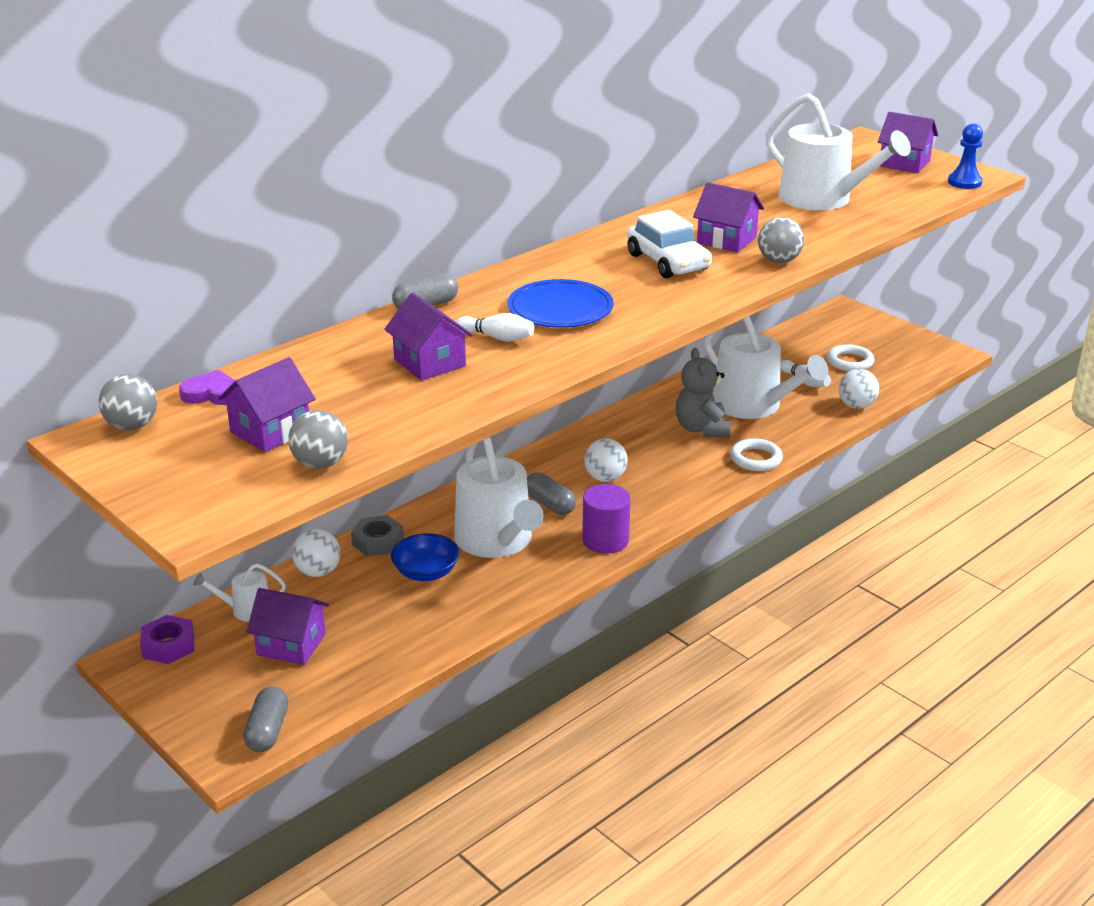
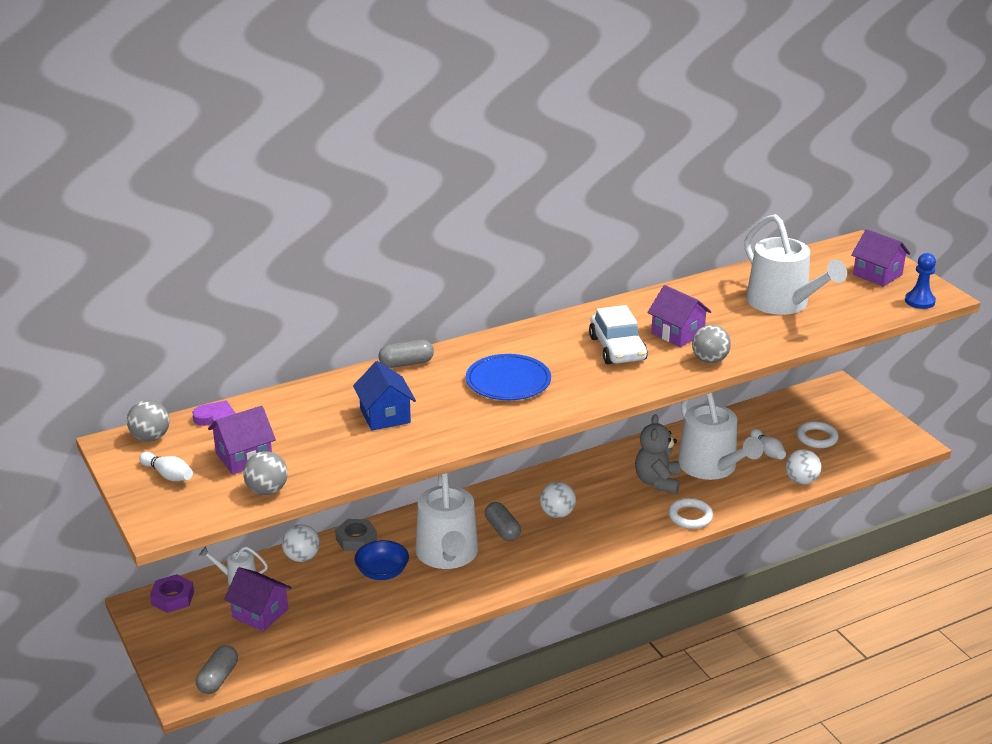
camera: 15 degrees right, 0 degrees up
(429, 363) = (385, 416): purple house -> blue house
(497, 338) = (446, 401): white bowling pin -> white bowling pin (168, 475)
(605, 540) = (533, 569): purple cylinder -> none

